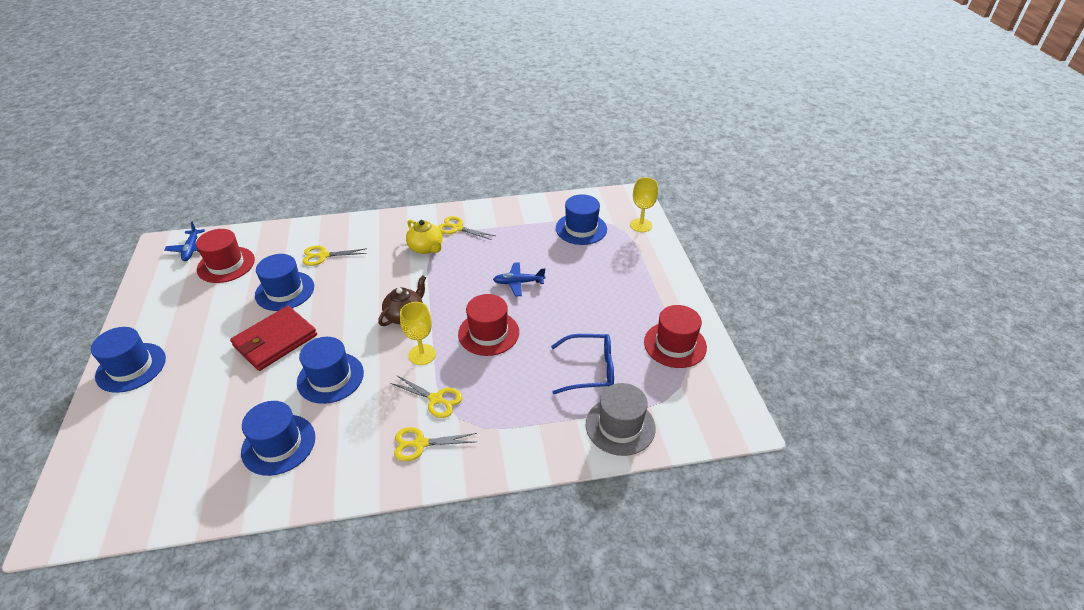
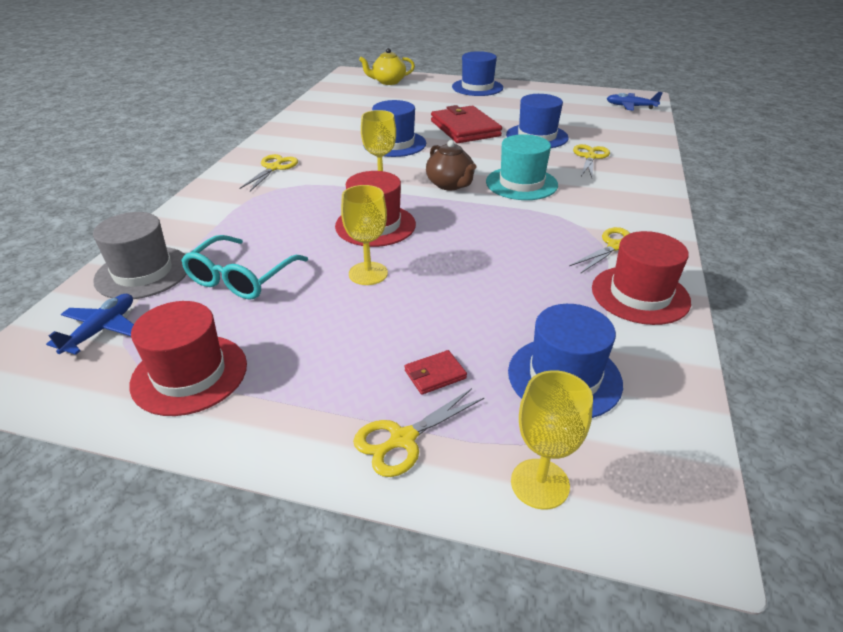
camera: 115 degrees right, 5 degrees down
(226, 265) = (597, 117): red hat -> red hat (640, 295)
(278, 444) = (343, 122): blue hat -> none
(387, 280) = (521, 183): none -> turquoise hat
(426, 248) = (576, 215): yellow teapot -> yellow teapot (388, 82)
(436, 399) = (314, 181): yellow scissors -> yellow scissors (403, 439)
(518, 282) = (453, 267): blue plane -> blue plane (102, 330)
(547, 315) = (368, 273): none -> yellow goblet
(590, 370) = (241, 278): blue glasses -> turquoise glasses
(608, 264) = (435, 374): none -> red wallet

